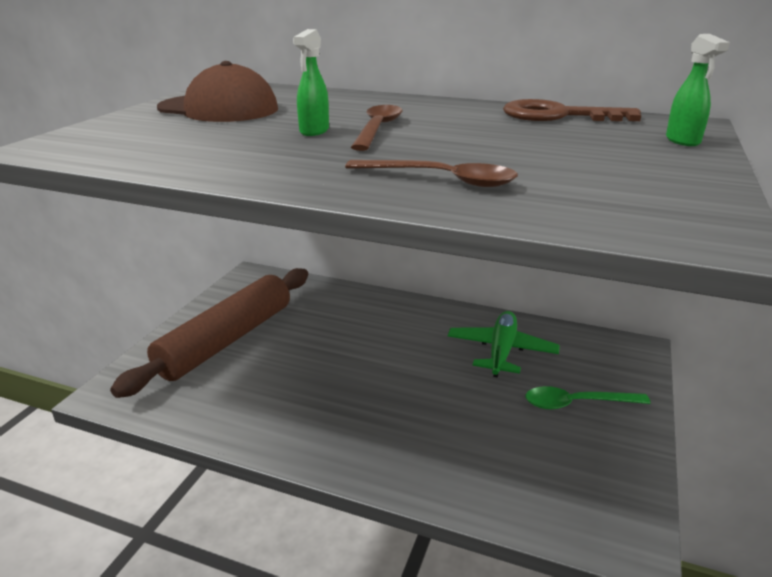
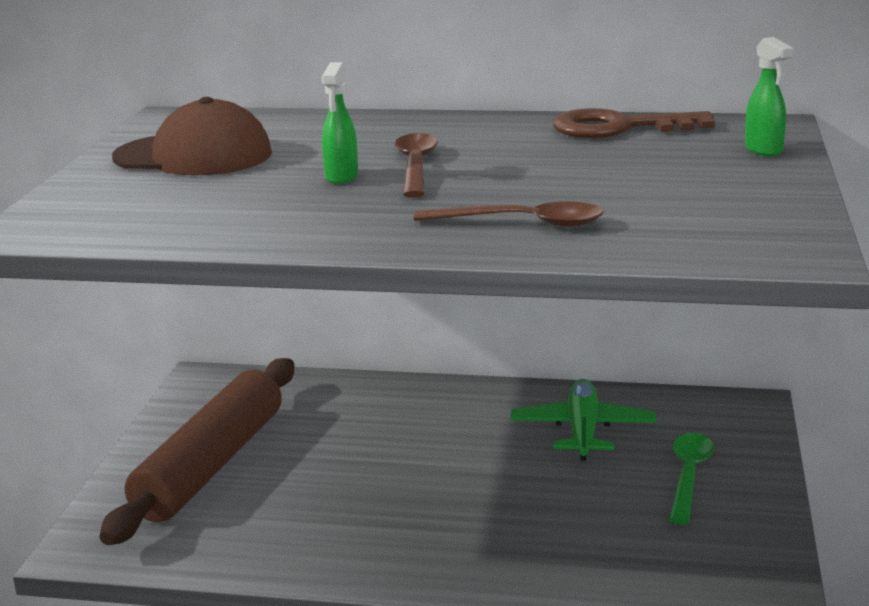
camera: 10 degrees left, 5 degrees down
(576, 403) = (688, 476): green spoon -> green spoon turned 120 degrees clockwise

